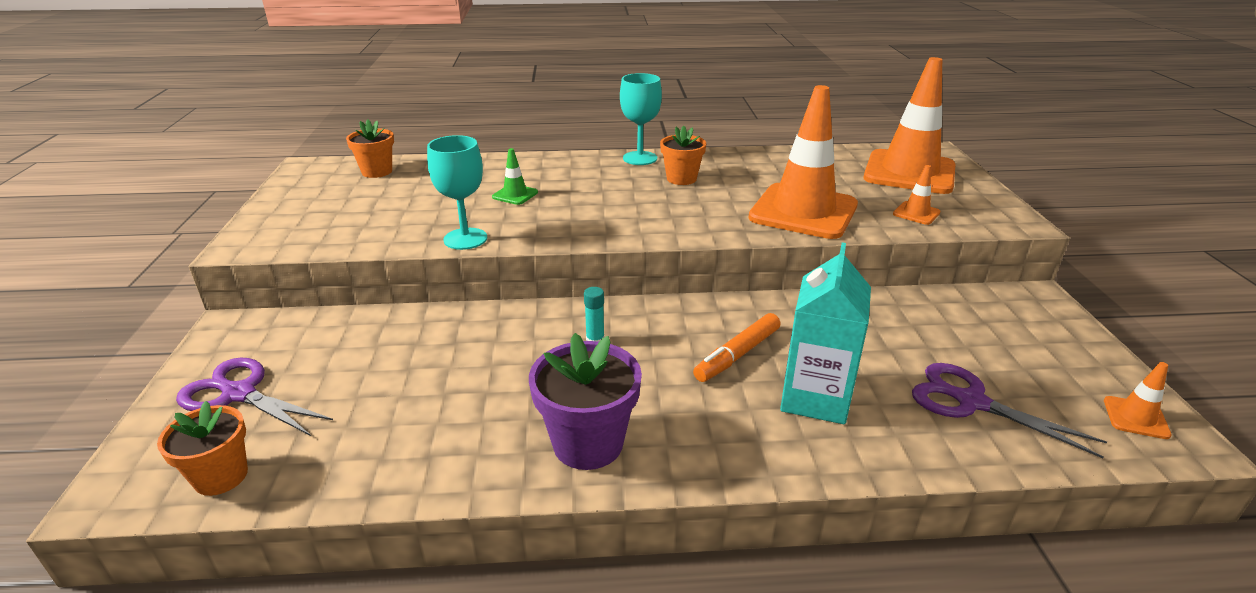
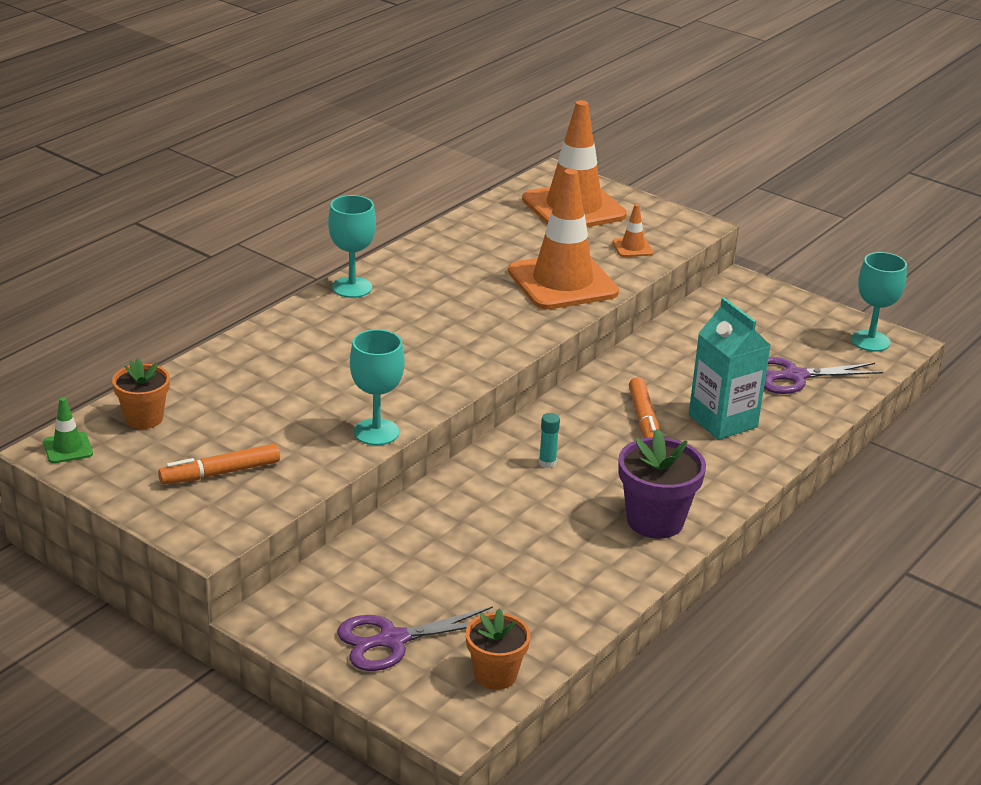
camera: 50 degrees left, 0 degrees up
(337, 215) = (220, 473): none -> orange marker
(515, 195) = (326, 375): green traffic cone -> green traffic cone (68, 448)
(681, 179) = (425, 293): orange flower pot -> none
(1136, 418) = (870, 341): orange traffic cone -> turquoise goblet

